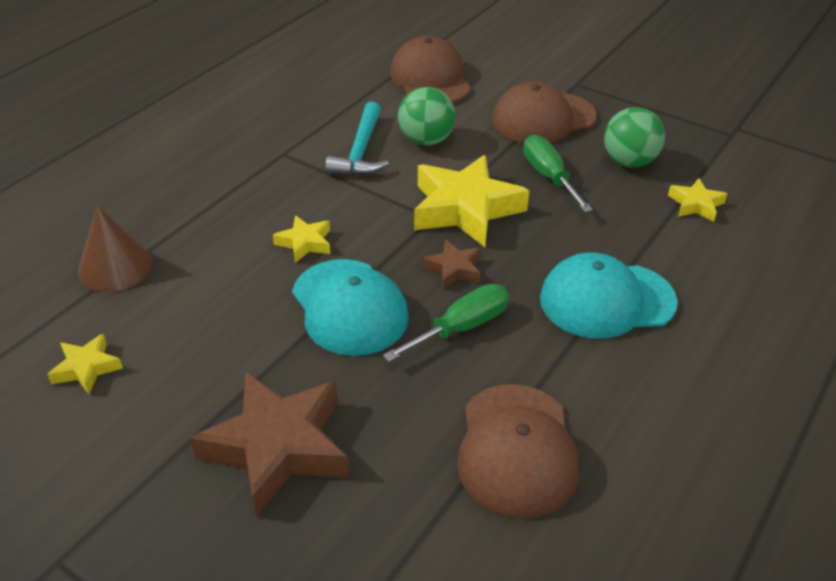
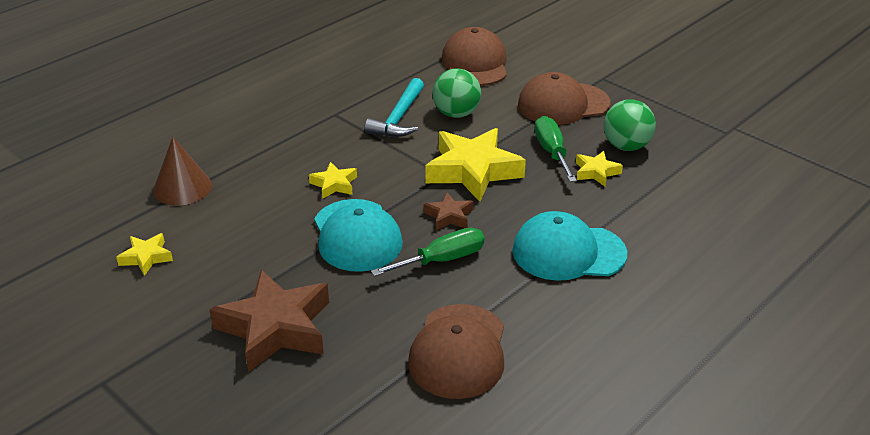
camera: 10 degrees right, 5 degrees down
(696, 204) = (672, 186): yellow star -> yellow star (596, 172)

